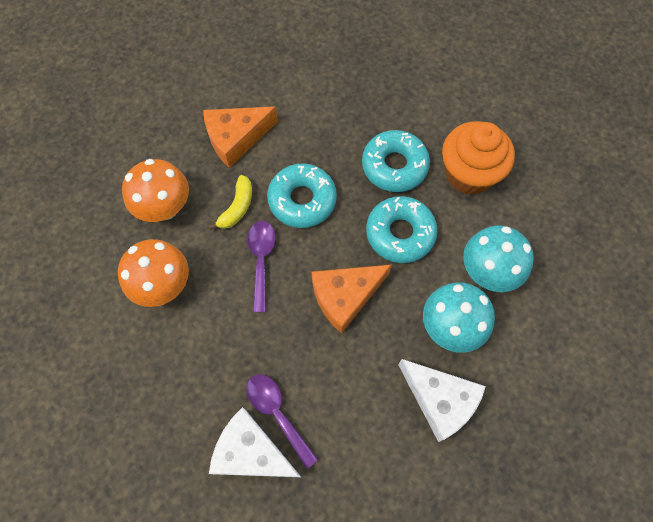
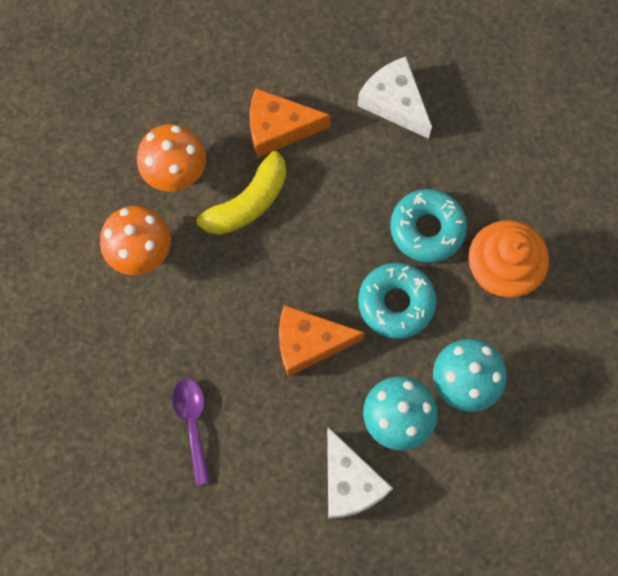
camera: 25 degrees right, 5 degrees up
(237, 207) = (246, 204): yellow banana -> yellow banana, size x1.65
(251, 452) = (153, 447): white cheese -> white cheese (394, 102)
(261, 260) = (245, 269): purple spoon -> none
(302, 200) = (314, 224): turquoise donut -> none

